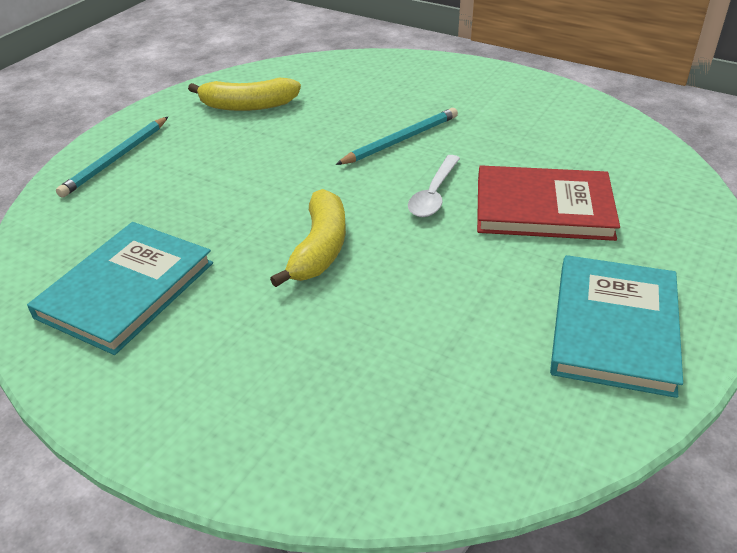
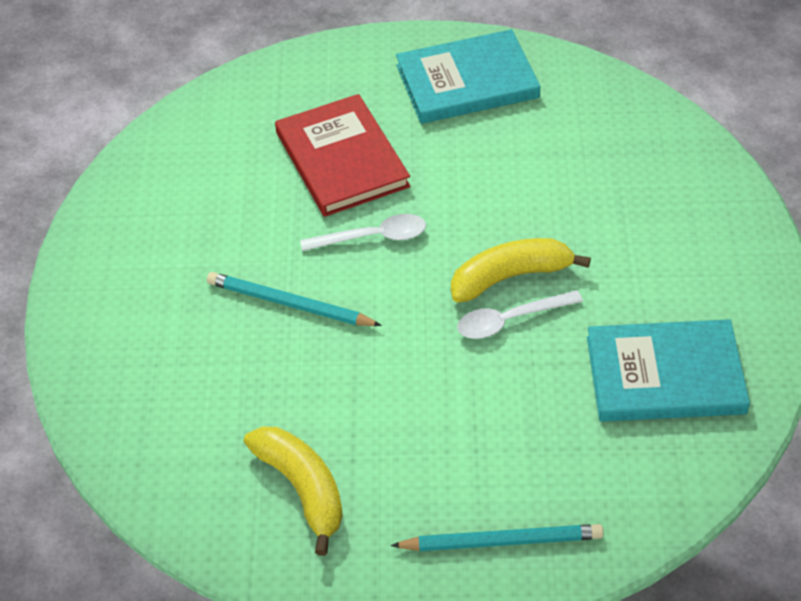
camera: 120 degrees left, 10 degrees up
(276, 230) = (510, 320): none -> white spoon

